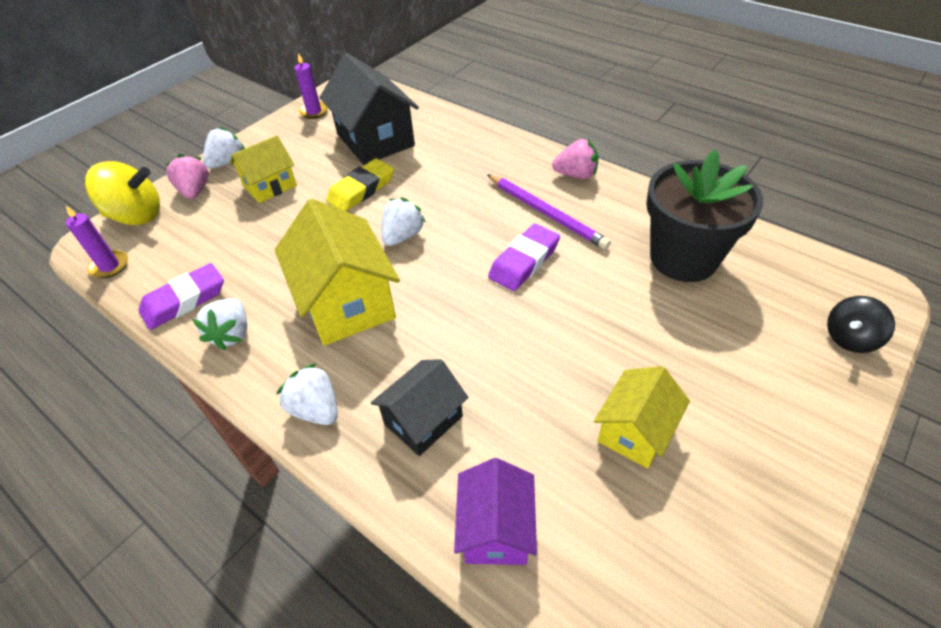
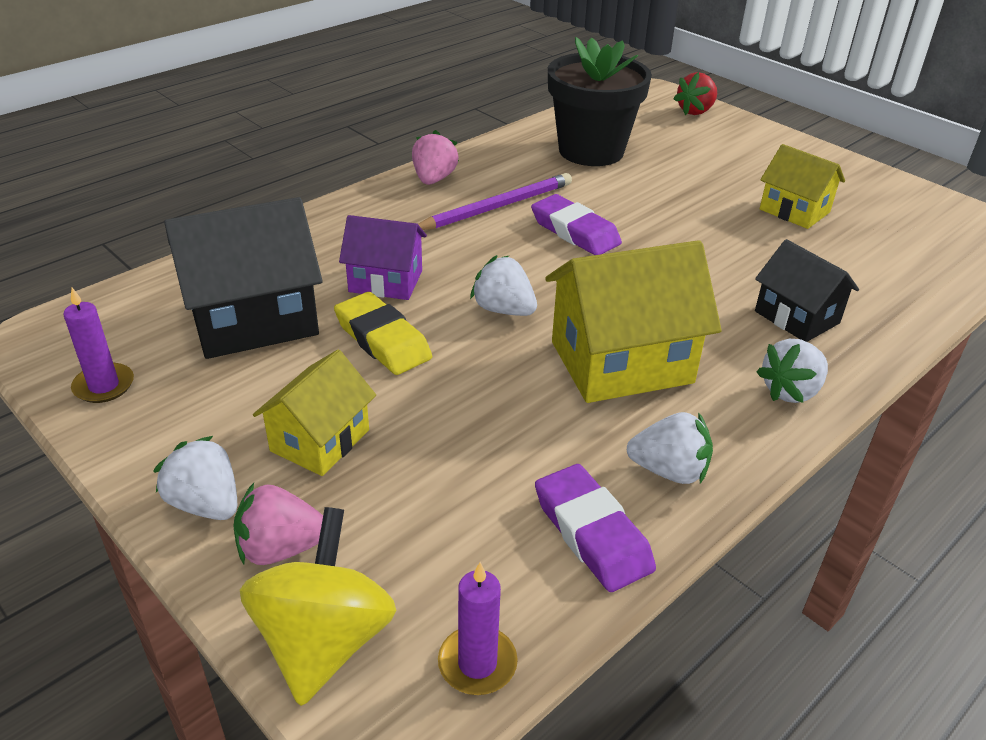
camera: 85 degrees left, 10 degrees down
(270, 186) = (320, 440): yellow house -> yellow house turned 60 degrees clockwise
(496, 529) = (903, 289): purple house -> purple house (385, 281)
(849, 338) = (695, 111): black spinning top -> red strawberry

